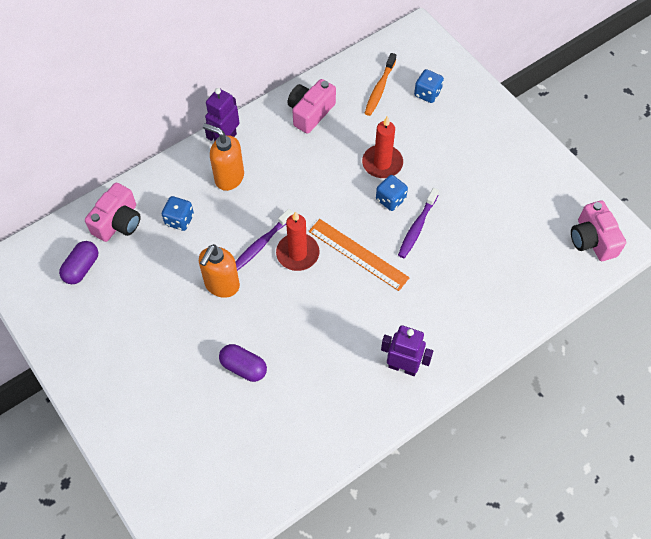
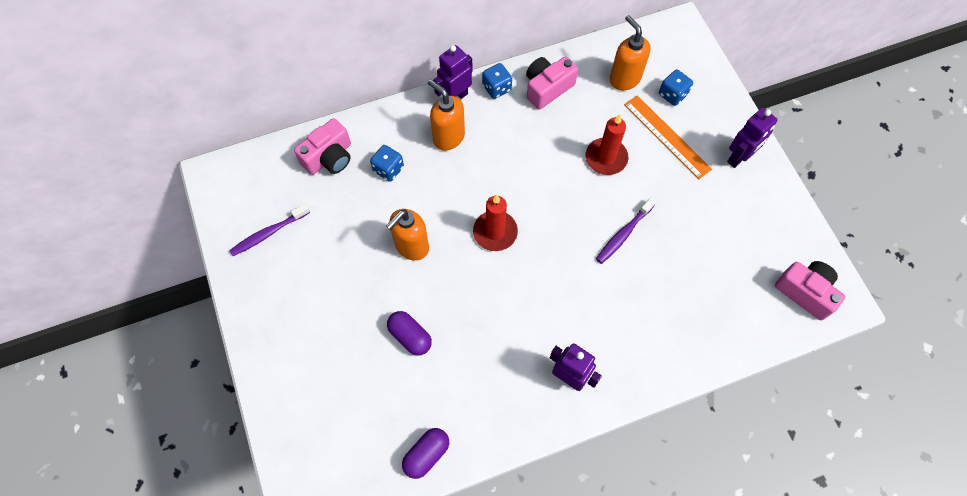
camera: 15 degrees right, 5 degrees up
(82, 268) = (282, 195): purple capsule -> purple capsule (426, 454)
(261, 244) = (461, 213): purple toothbrush -> purple toothbrush (268, 233)
(358, 254) = (555, 248): orange ruler -> orange ruler (667, 136)
(379, 89) = (624, 79): orange toothbrush -> orange soap dispenser
(390, 199) = (604, 198): blue dice -> blue dice (496, 88)
(502, 136) = (739, 157): none -> purple robot
(592, 240) = (805, 292): pink camera -> pink camera turned 135 degrees clockwise

